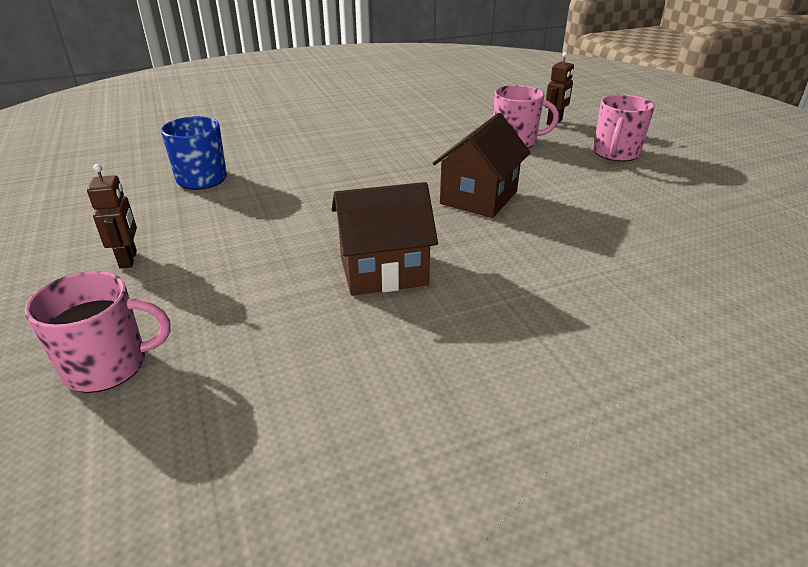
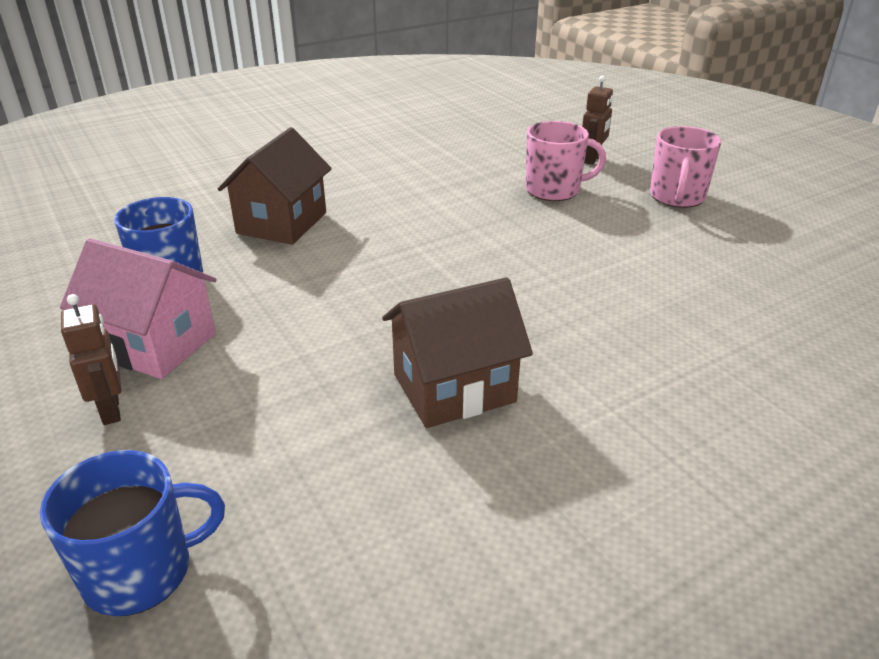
camera: 10 degrees left, 0 degrees up
(108, 365) = (140, 571): pink mug -> blue mug
(175, 220) = (154, 344): none -> pink house
(478, 198) = (536, 273): brown house -> brown house (282, 223)

